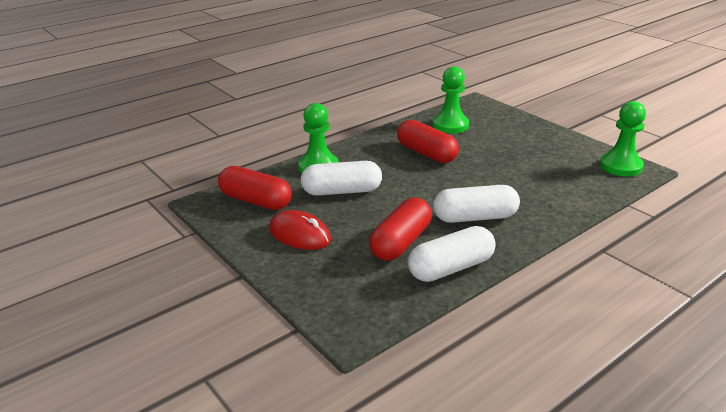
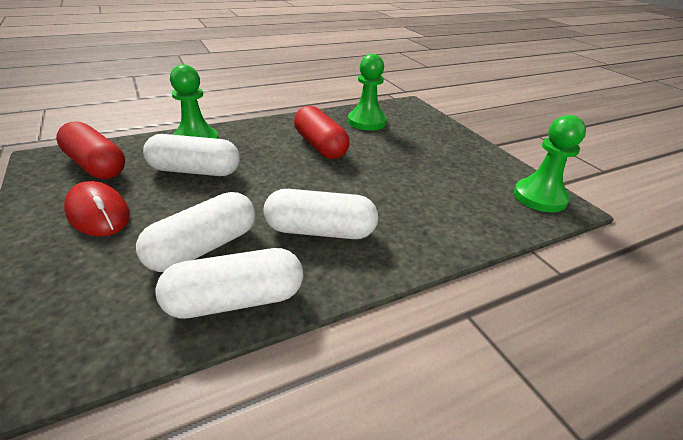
camera: 10 degrees right, 5 degrees up
(401, 242) = (203, 247): red capsule -> white capsule

